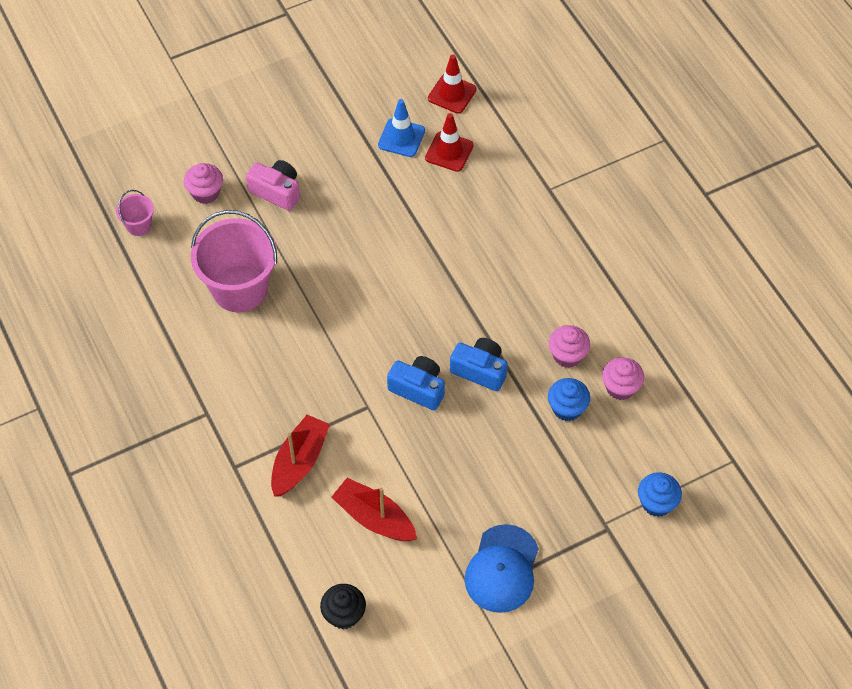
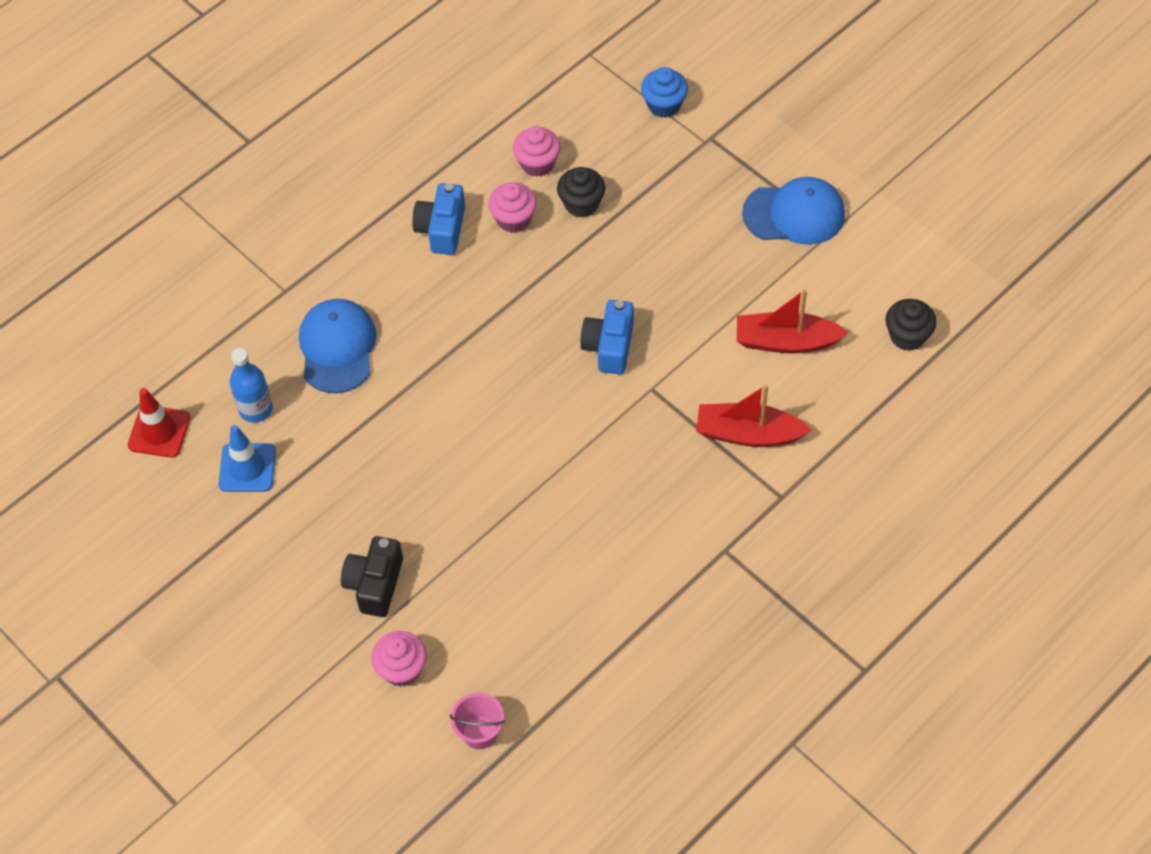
camera: 105 degrees left, 0 degrees up
(240, 288) = (537, 576): pink bucket -> none
(276, 191) = (375, 584): pink camera -> black camera
(374, 518) = (786, 341): red boat -> red boat turned 75 degrees clockwise
(449, 152) = (256, 409): red traffic cone -> blue bottle
(480, 370) = (563, 294): blue camera -> blue camera (442, 229)
(484, 211) = (337, 347): none -> blue cap
(567, 408) = (581, 204): blue cupcake -> black cupcake

